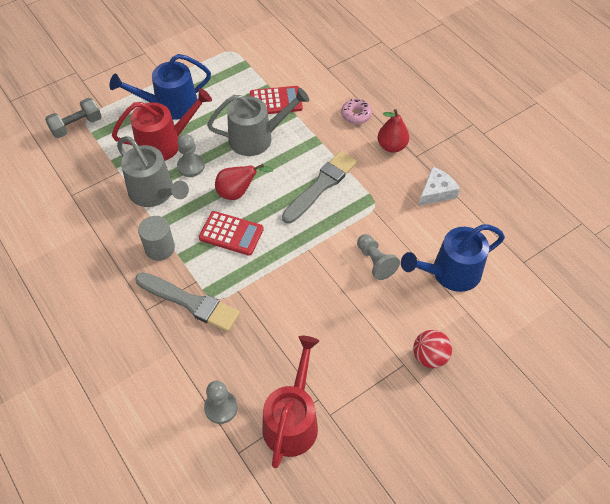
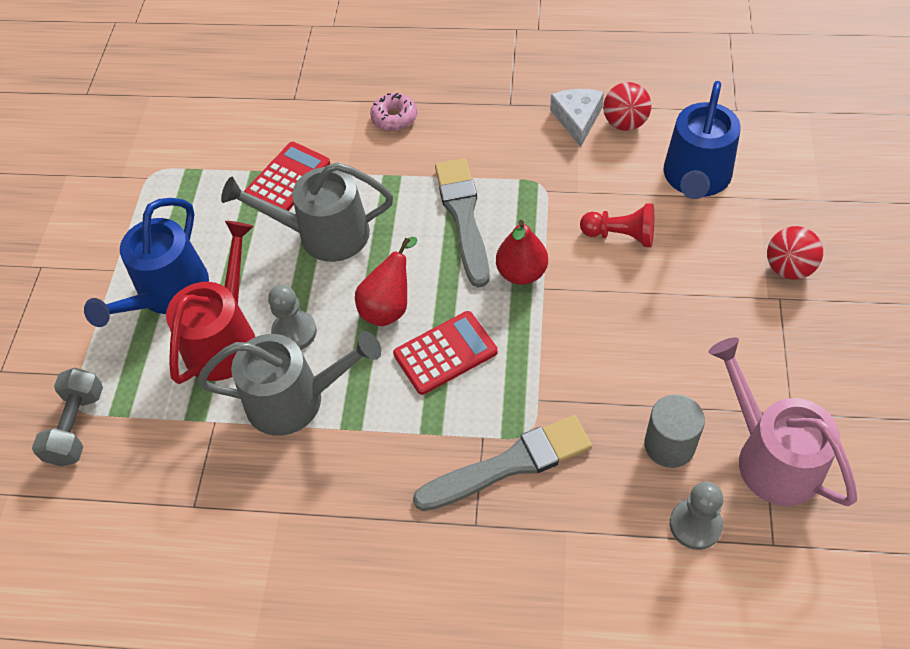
camera: 45 degrees left, 0 degrees up
(160, 248) = (392, 448): grey cylinder -> grey cylinder (669, 445)
(256, 138) = (324, 234): grey watering can -> grey watering can turned 120 degrees counterclockwise
(292, 420) = (771, 457): red watering can -> pink watering can
(375, 262) = (621, 235): grey pawn -> red pawn
(392, 146) = (474, 116): red pear -> red pear (521, 273)
(456, 215) = (625, 123): none -> red ball

